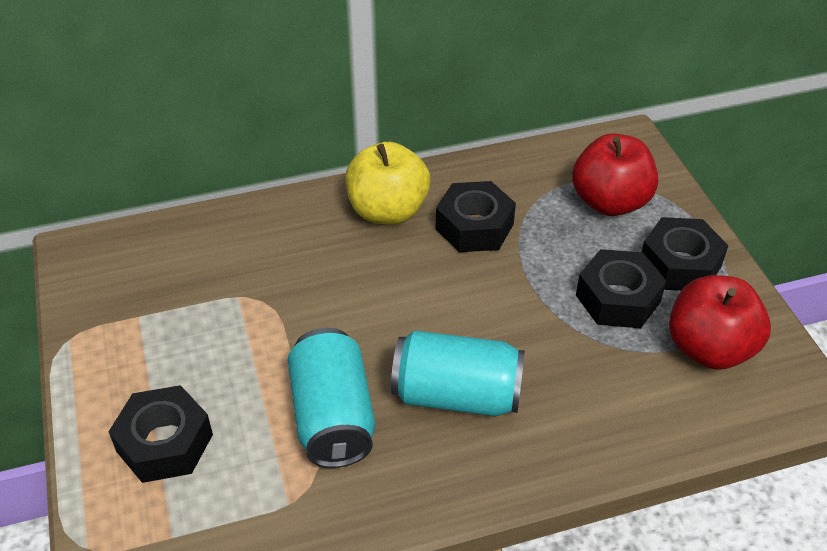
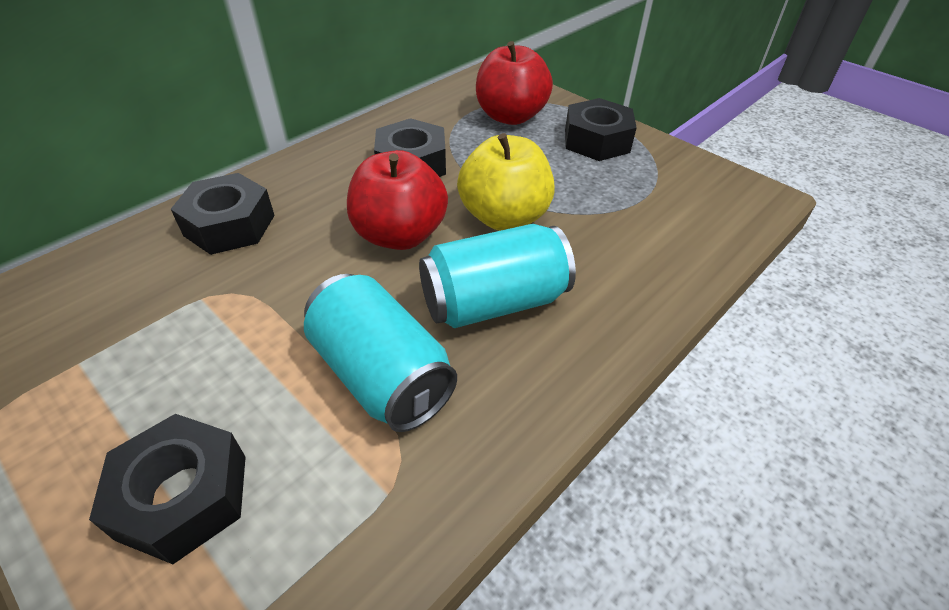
camera: 30 degrees left, 0 degrees up
(388, 211) = (322, 175): yellow apple -> yellow apple (504, 217)
(618, 298) = (570, 178): black nut -> black nut (229, 225)
(709, 348) = (667, 189): red apple -> red apple (400, 235)

